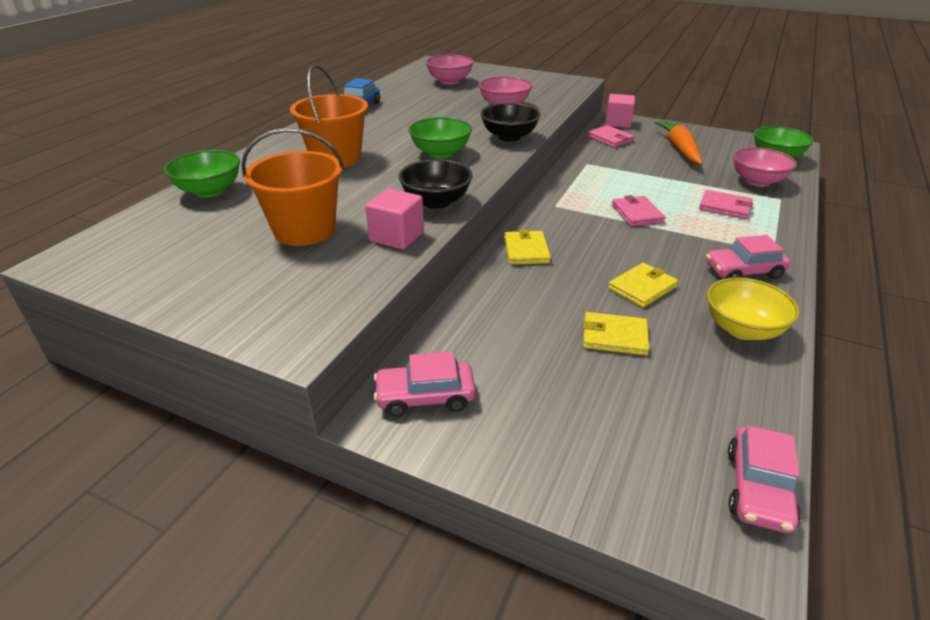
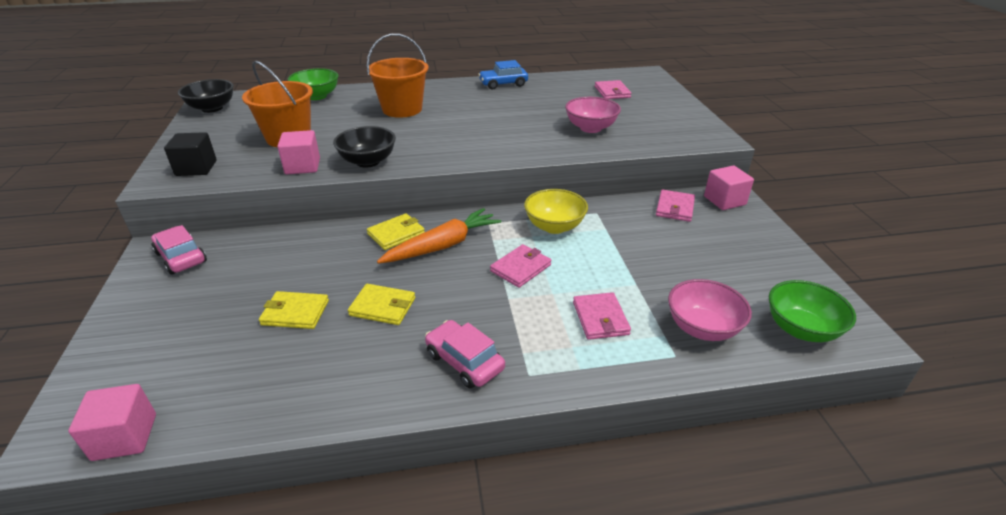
camera: 55 degrees right, 0 degrees up
(297, 305) = (196, 168): none -> black cube
(440, 153) = (455, 136): green bowl -> none
(449, 81) = (612, 92): pink bowl -> pink wallet
(509, 137) = (524, 150): black bowl -> black bowl (212, 108)
(614, 336) = (295, 312): yellow wallet -> yellow wallet turned 60 degrees counterclockwise
(679, 149) = (714, 254): orange carrot -> orange carrot (443, 245)
(742, 329) = (352, 383): yellow bowl -> yellow bowl (554, 226)
(758, 489) = (125, 437): pink car -> pink cube

